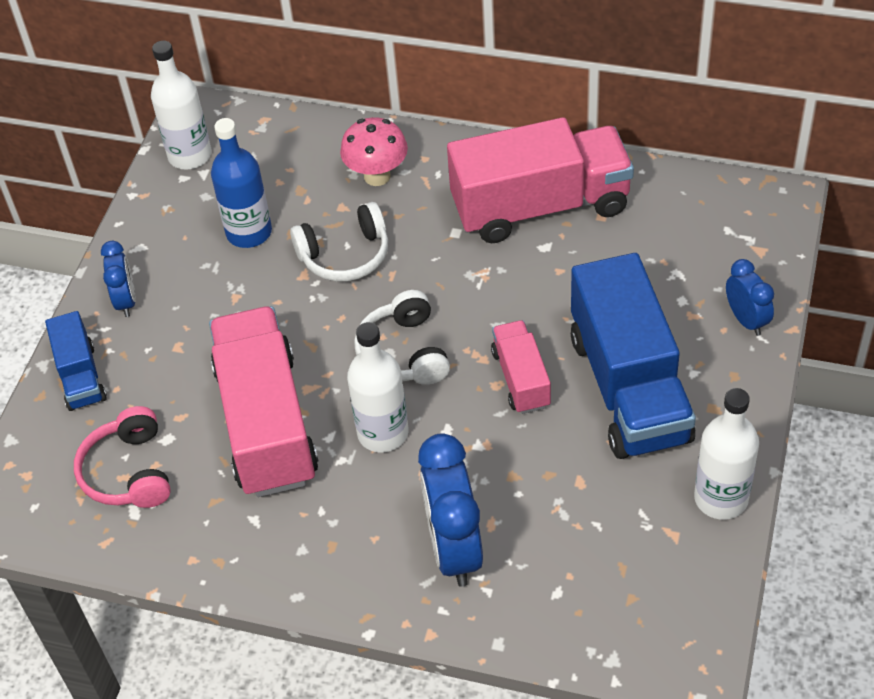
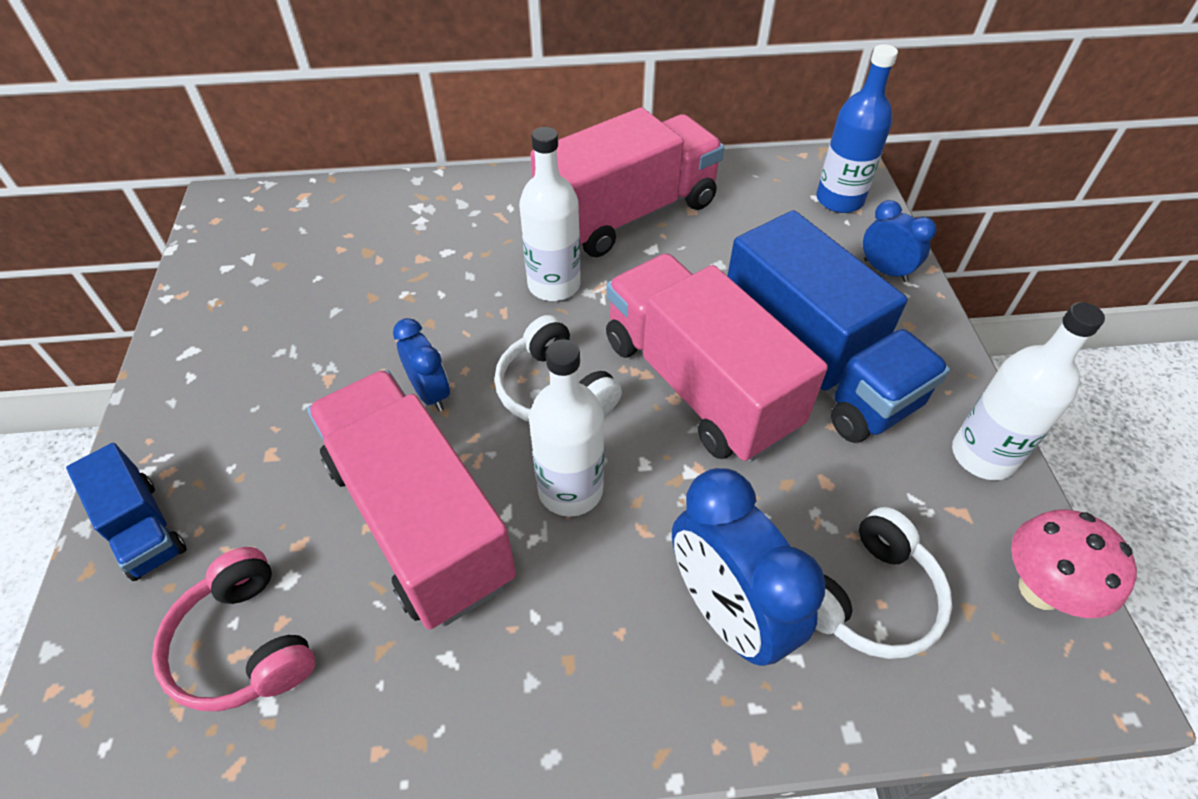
camera: 25 degrees left, 0 degrees up
(126, 301) = (186, 416): blue clock -> blue clock (430, 393)
(190, 155) = (227, 244): white bottle -> white bottle (554, 285)
(249, 232) = (322, 305): blue bottle -> blue bottle (839, 200)
(345, 255) = (443, 304): white headphones -> white headphones (868, 597)
(377, 176) = (447, 222): pink mushroom -> pink mushroom (1040, 590)
(521, 378) = (698, 384): pink truck -> pink truck, size x1.98

